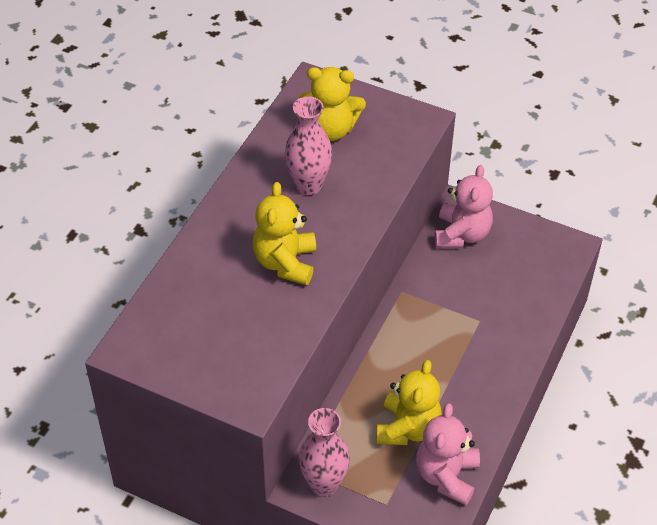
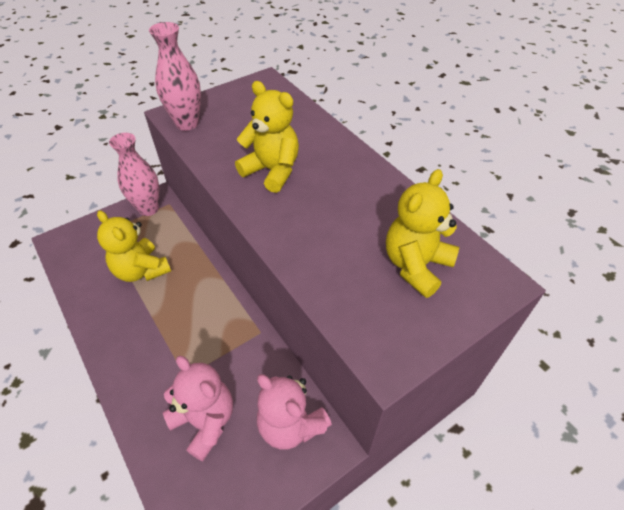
camera: 120 degrees right, 0 degrees up
(308, 185) = (347, 217): pink vase -> pink vase (187, 123)
(446, 476) = (87, 273): pink teddy bear -> pink teddy bear (205, 421)

